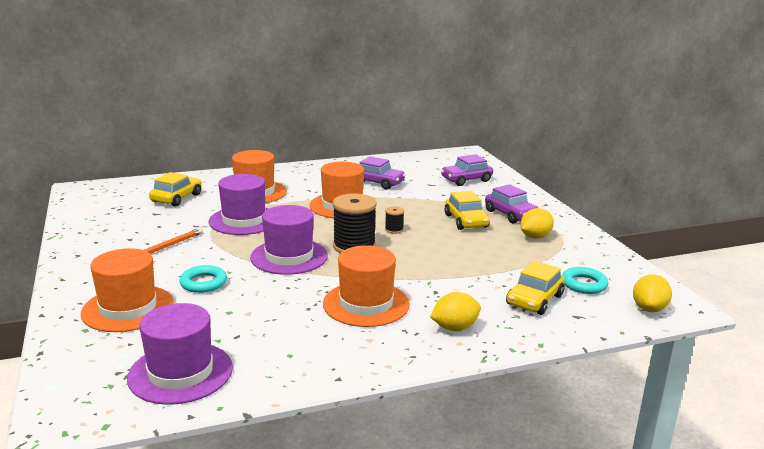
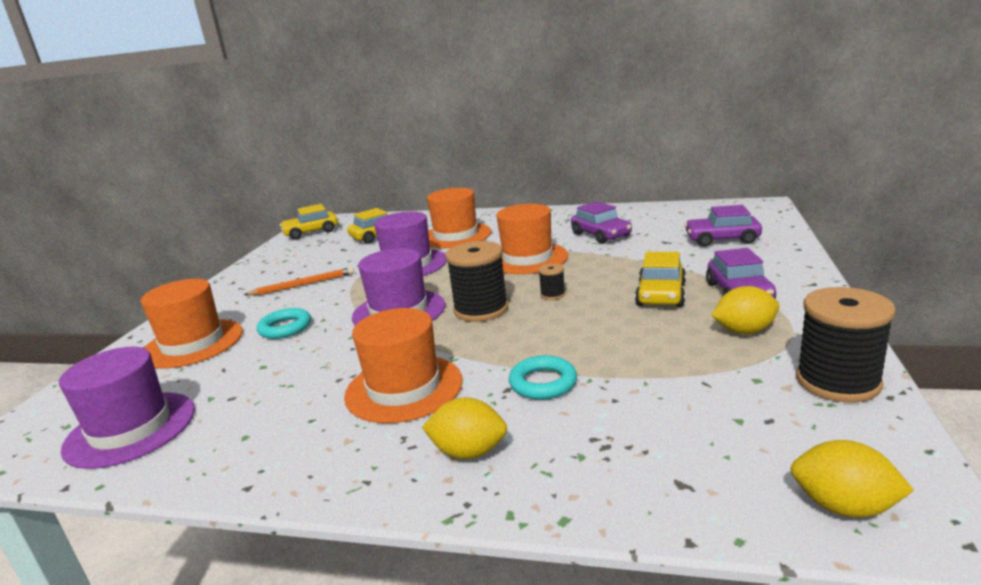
camera: 35 degrees right, 0 degrees up
(534, 300) = (636, 435): yellow car -> yellow car (311, 232)
(584, 284) = (752, 426): turquoise ring -> turquoise ring (543, 383)
(602, 256) = (837, 381): none -> black spool
(649, 309) = (843, 507): yellow lemon -> yellow lemon turned 60 degrees clockwise

